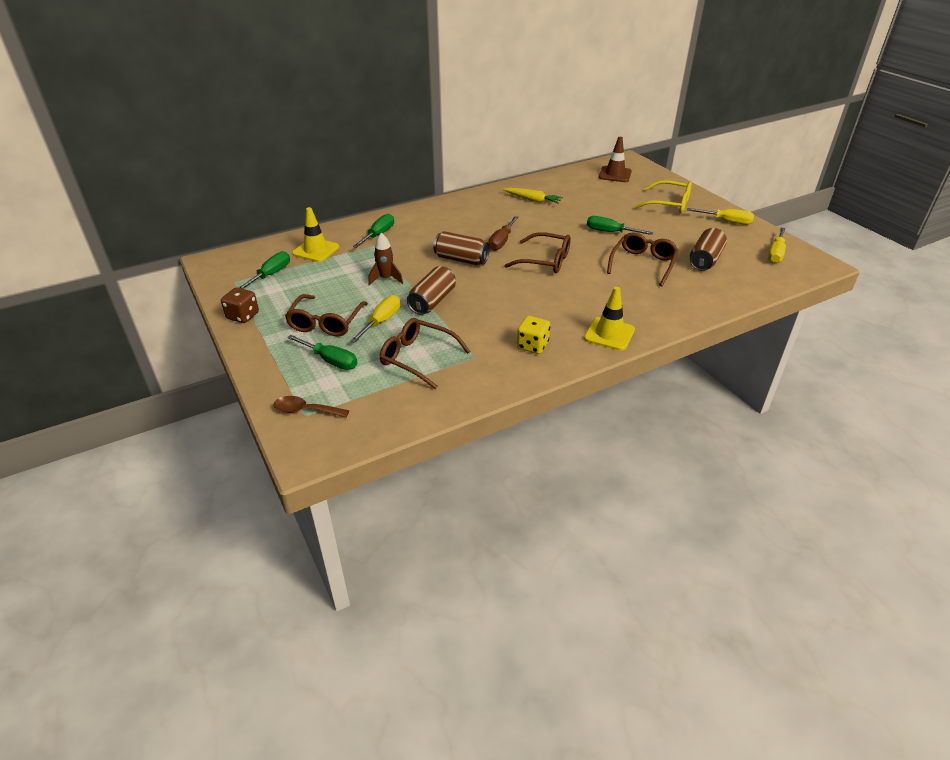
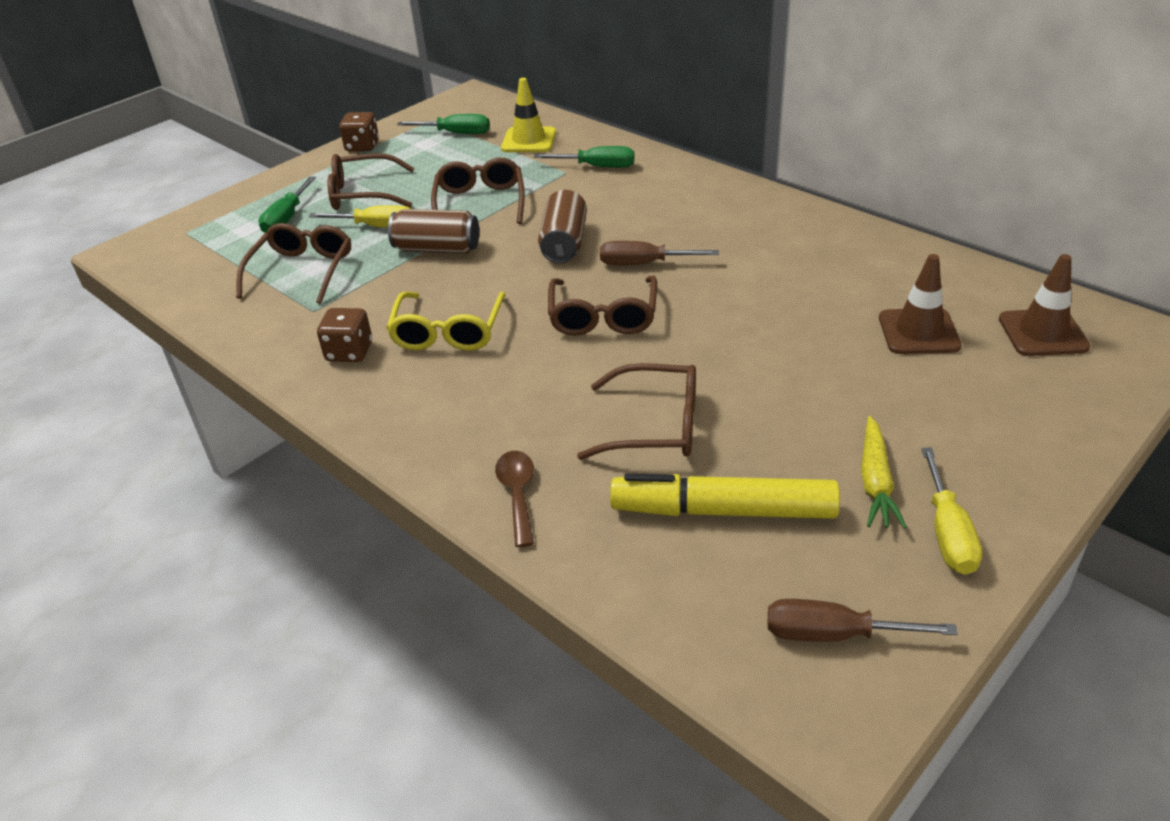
camera: 75 degrees right, 0 degrees up
(306, 410) = (194, 231): brown spoon -> brown spoon (517, 494)
(386, 279) = (480, 203): brown rocket -> brown glasses
(532, 346) = (349, 352): yellow dice -> brown dice
(533, 200) = (822, 261): yellow carrot -> yellow carrot (875, 482)
(601, 195) = (918, 332): none -> brown traffic cone
(609, 334) = (400, 420): yellow traffic cone -> none
(610, 232) = (759, 368): green screwdriver -> none
(668, 204) = (959, 429): yellow glasses -> yellow glasses (448, 331)
(705, 260) = (723, 511): brown can -> yellow marker
(775, 253) = (834, 634): yellow screwdriver -> brown screwdriver

